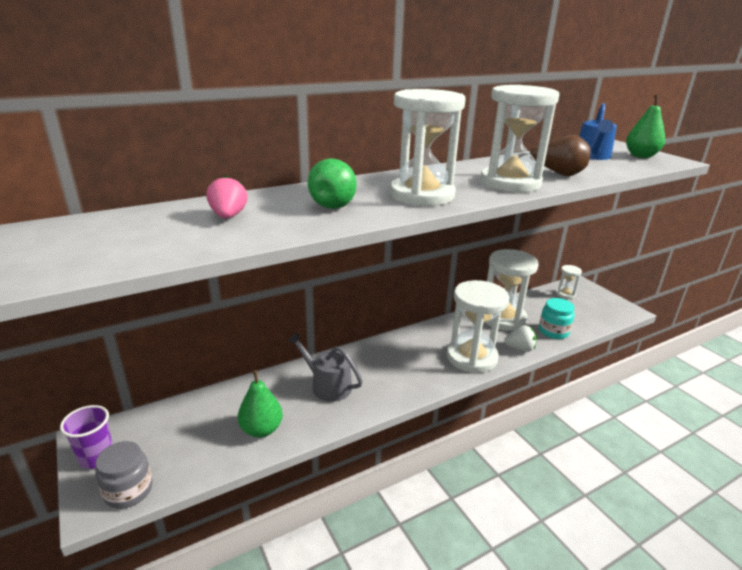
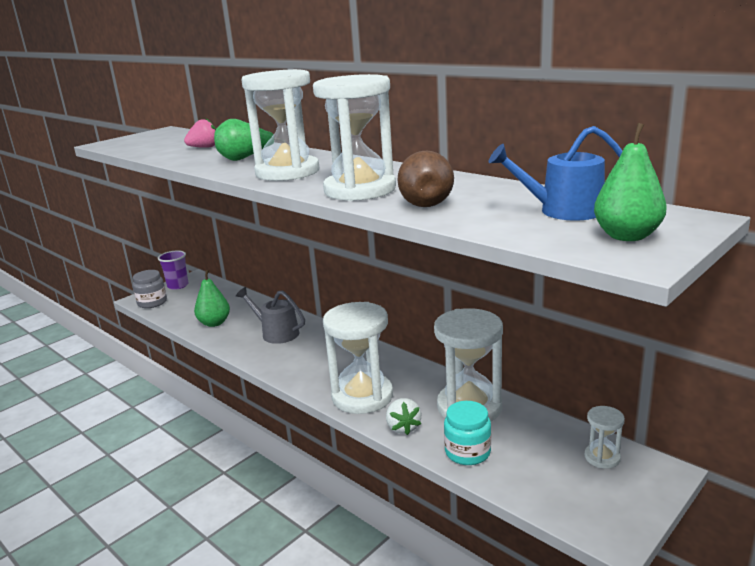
camera: 75 degrees right, 5 degrees down
(327, 385) = (276, 333): grey watering can -> grey watering can turned 75 degrees counterclockwise

